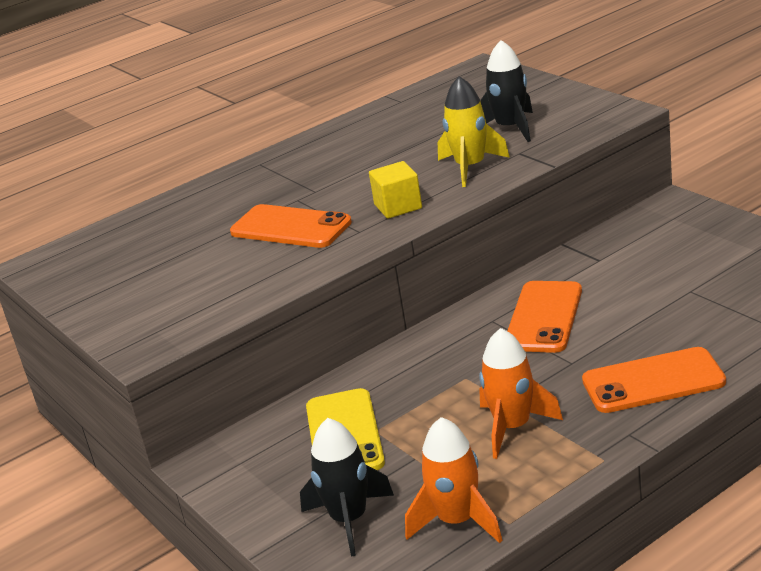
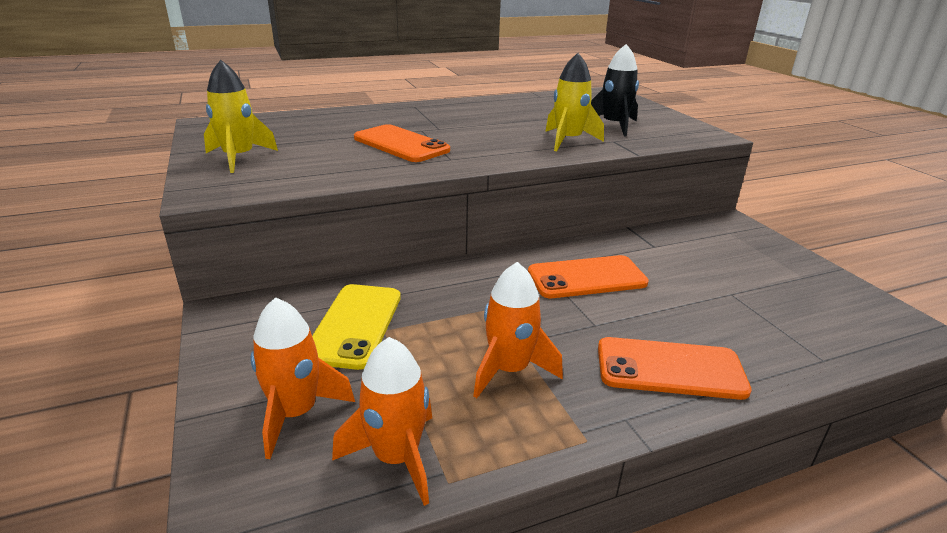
camera: 10 degrees right, 0 degrees up
(130, 299) = (239, 158): none -> yellow rocket
(349, 519) = (296, 413): black rocket -> orange rocket
(398, 206) = (493, 151): yellow cube -> none
(544, 317) = (586, 278): orange phone -> orange phone turned 45 degrees clockwise

